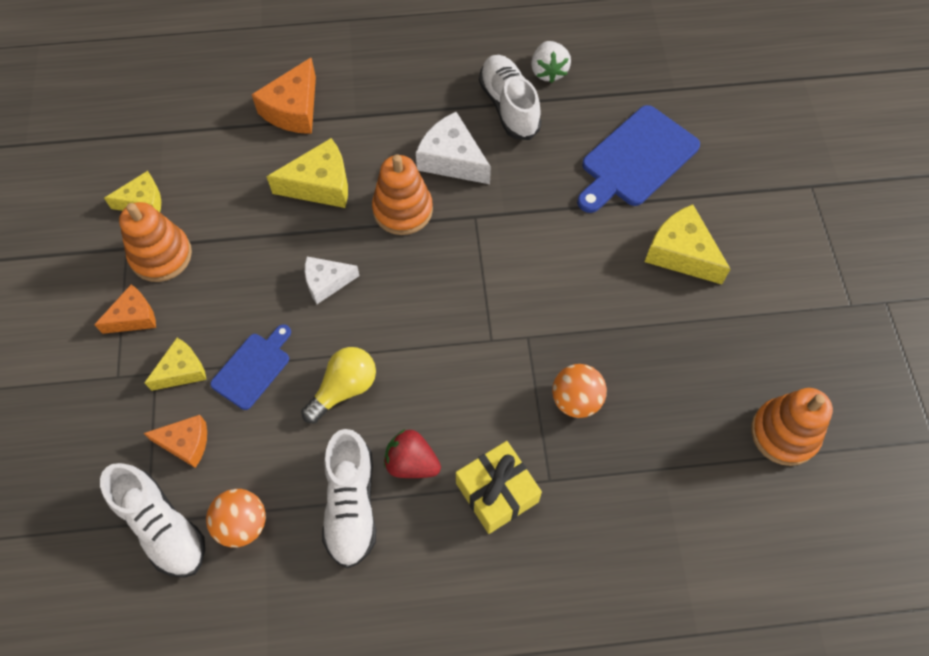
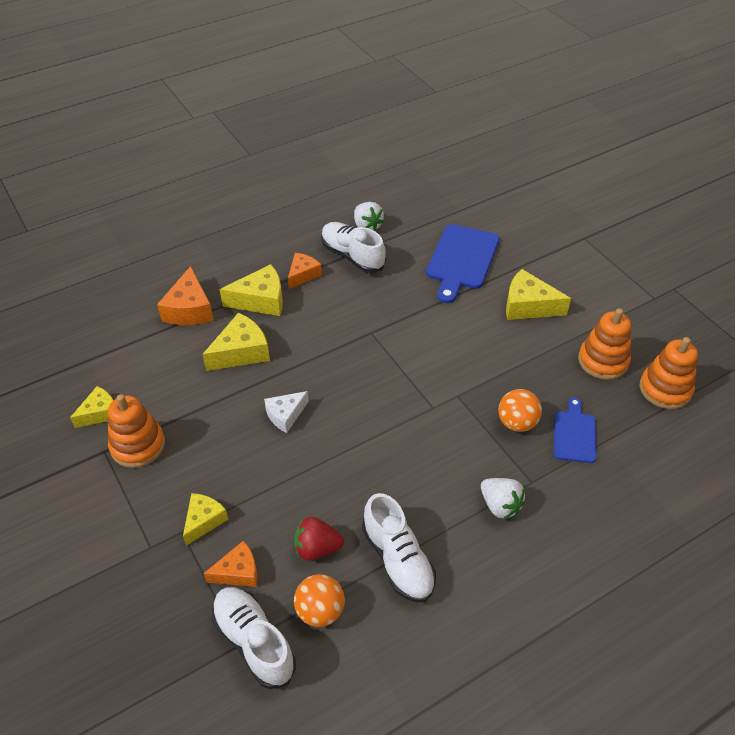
camera: 25 degrees left, 15 degrees down
(134, 317) = (139, 498): orange cheese -> orange cheese (303, 275)
(162, 526) = (254, 642): white shoe -> white shoe turned 150 degrees counterclockwise
(253, 368) = (262, 496): blue cutting board -> blue cutting board (574, 434)
(344, 389) = (343, 482): yellow light bulb -> none
(375, 127) = (261, 300): none -> yellow cheese
(402, 210) = (315, 347): orange stacking toy -> orange stacking toy (603, 361)
(411, 463) = (426, 512): red strawberry -> red strawberry (317, 548)
(452, 159) = (332, 302): white cheese -> none
(497, 492) = (500, 505): yellow gift -> white strawberry

